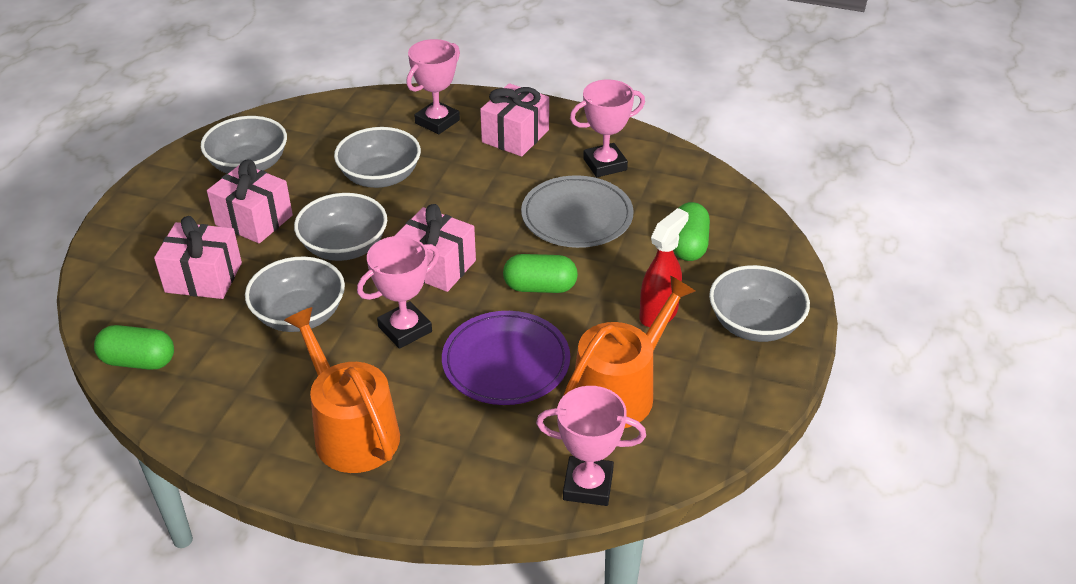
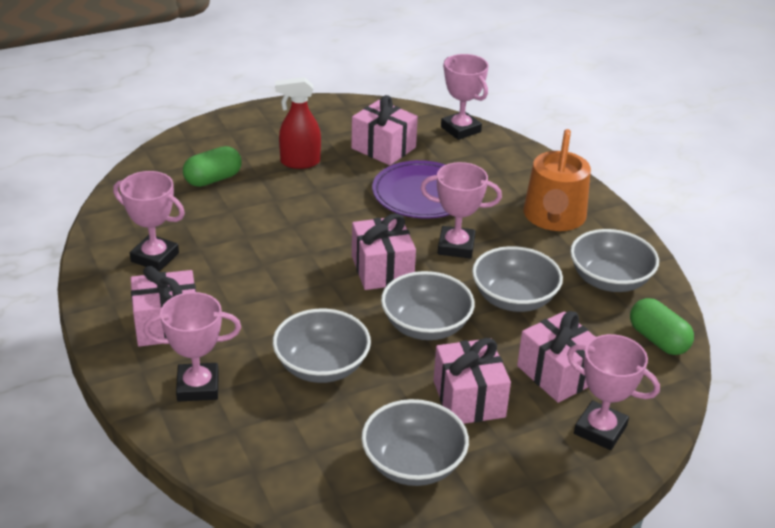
camera: 135 degrees left, 5 degrees down
(136, 258) = (600, 430): none -> pink trophy
(540, 287) = (339, 215): green capsule -> none
(577, 216) = (241, 238): grey plate -> none
(620, 391) = (383, 148): orange watering can -> pink gift
(754, 324) = (262, 128): grey bowl -> grey bowl (609, 280)

